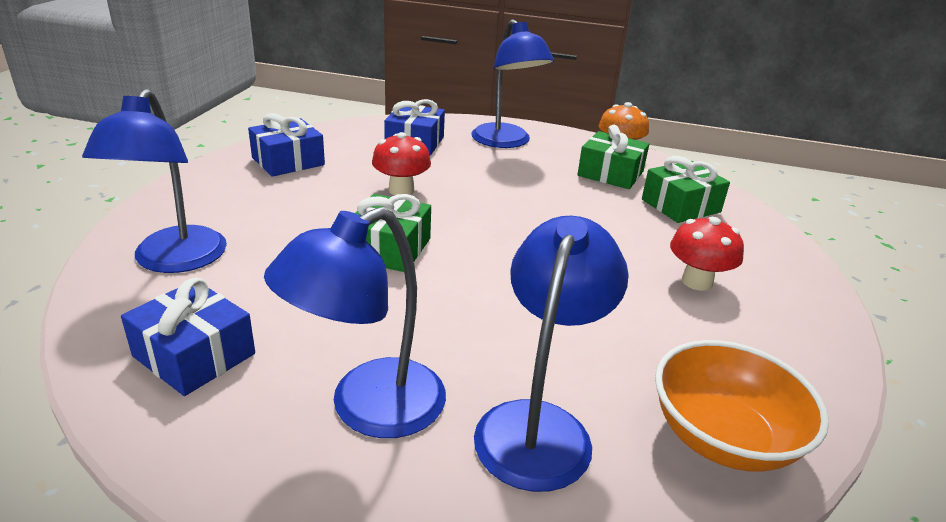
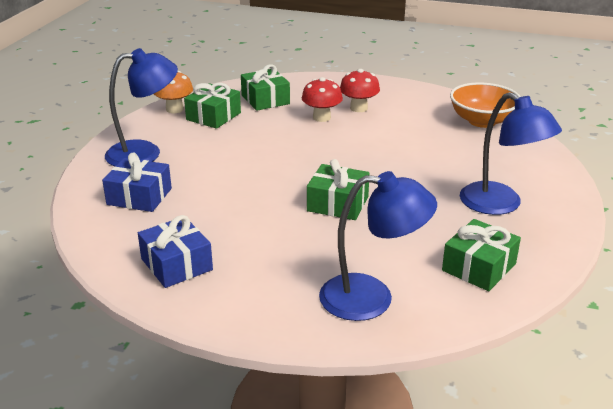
camera: 85 degrees left, 0 degrees up
(194, 355) = (479, 267): blue gift -> green gift
(401, 190) = (242, 201): red mushroom -> red mushroom (321, 117)
(539, 425) = (492, 160): blue lamp -> none

